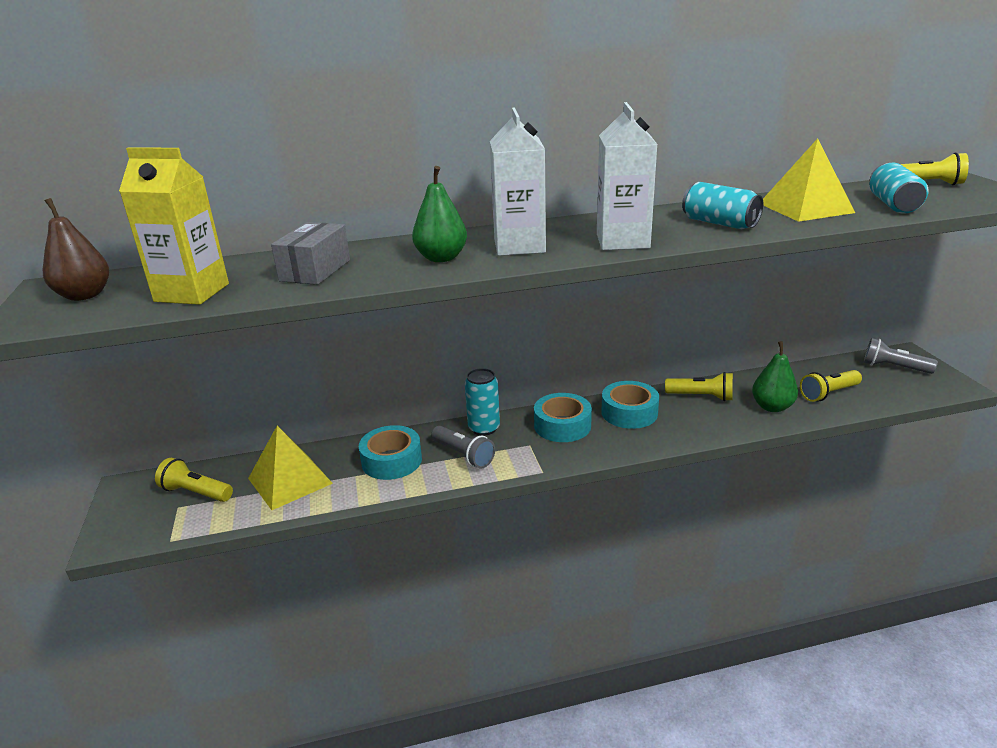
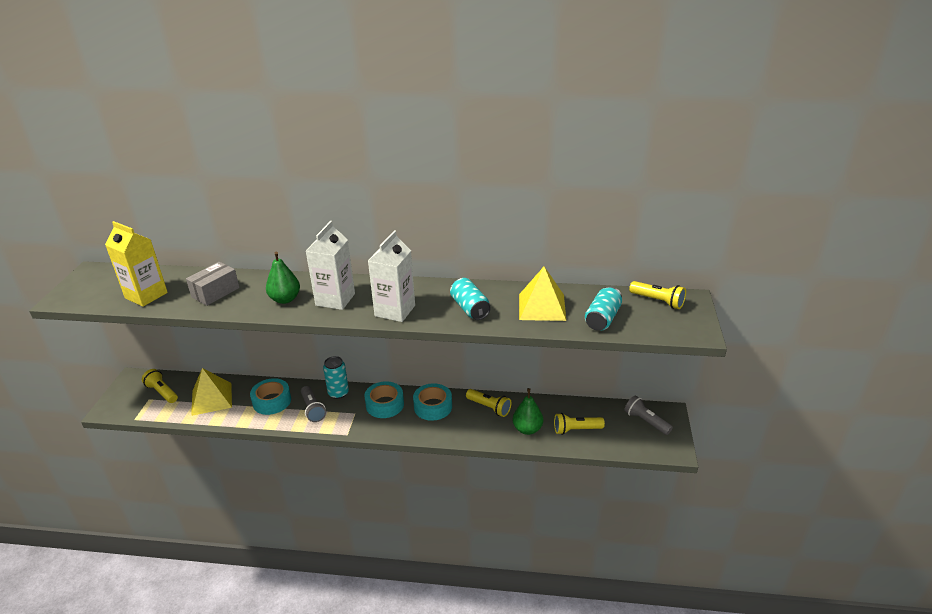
camera: 20 degrees right, 5 degrees up
(85, 295) = (99, 284): brown pear -> none

